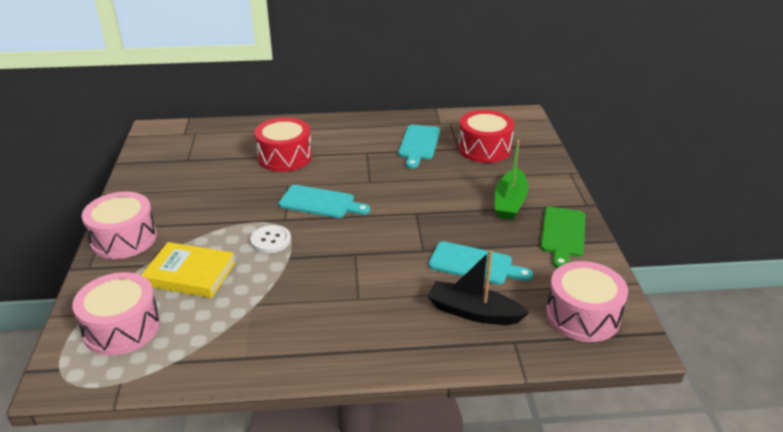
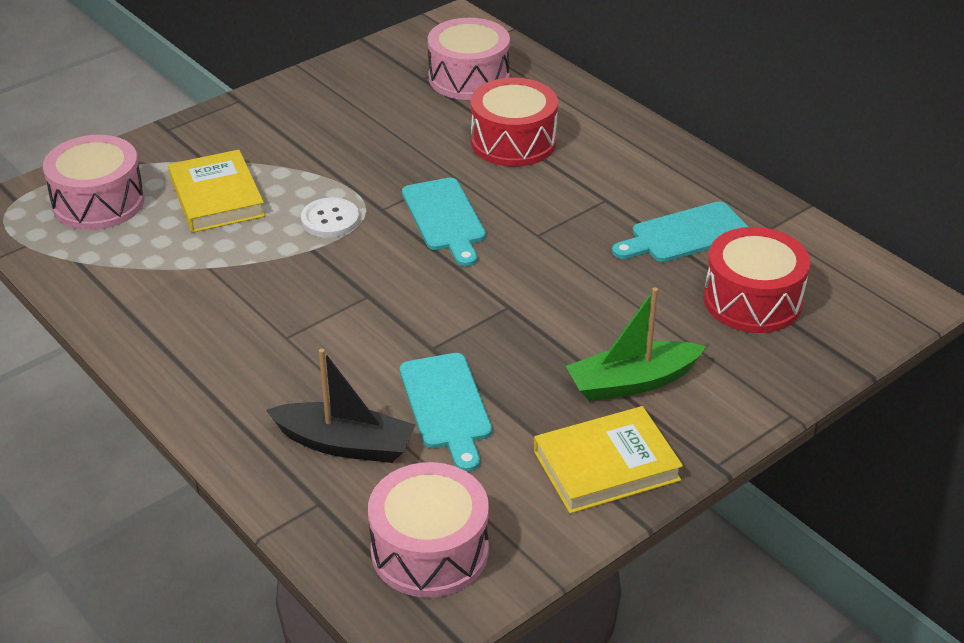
camera: 55 degrees right, 5 degrees up
(124, 239) = (233, 122): pink drum -> pink drum (469, 78)
(473, 312) = (345, 444): black boat -> black boat turned 120 degrees clockwise
(562, 234) = (606, 465): green cutting board -> yellow book

